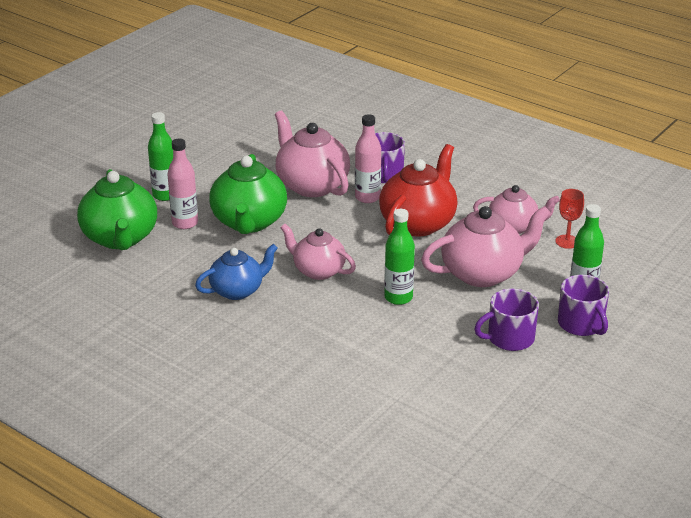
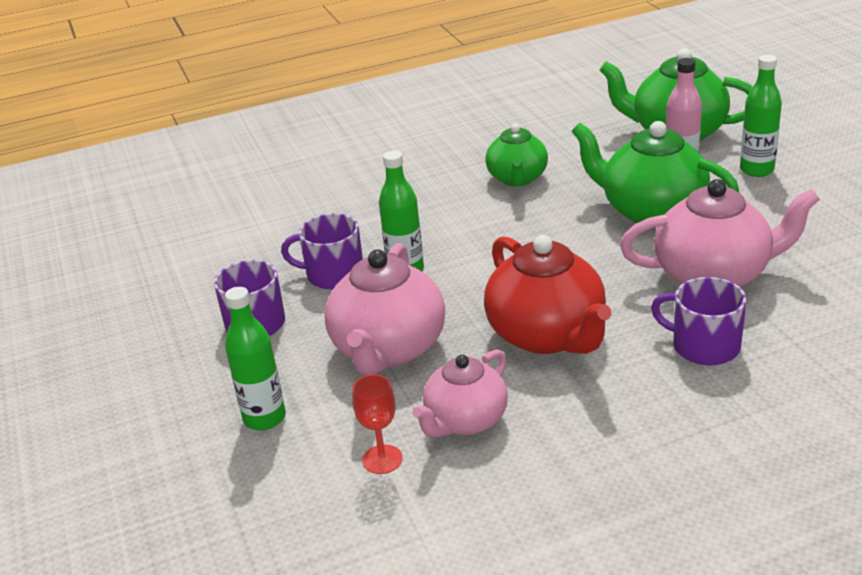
camera: 125 degrees right, 0 degrees up
(237, 290) = (517, 178): blue teapot -> green teapot
(318, 270) = (508, 233): pink teapot -> none
(367, 197) = (647, 312): pink bottle -> none
(581, 324) = (214, 388): purple mug -> purple mug (333, 274)

